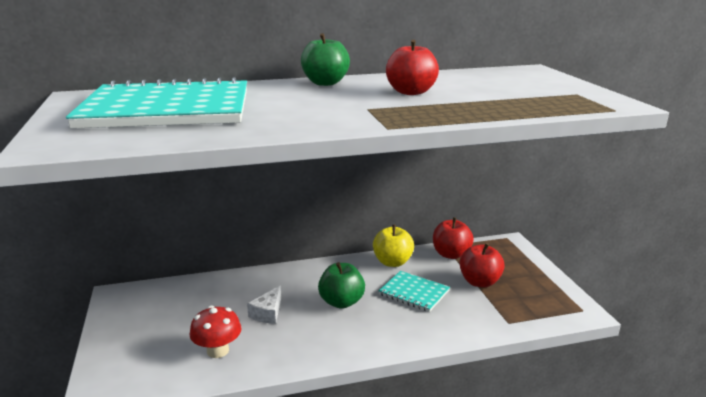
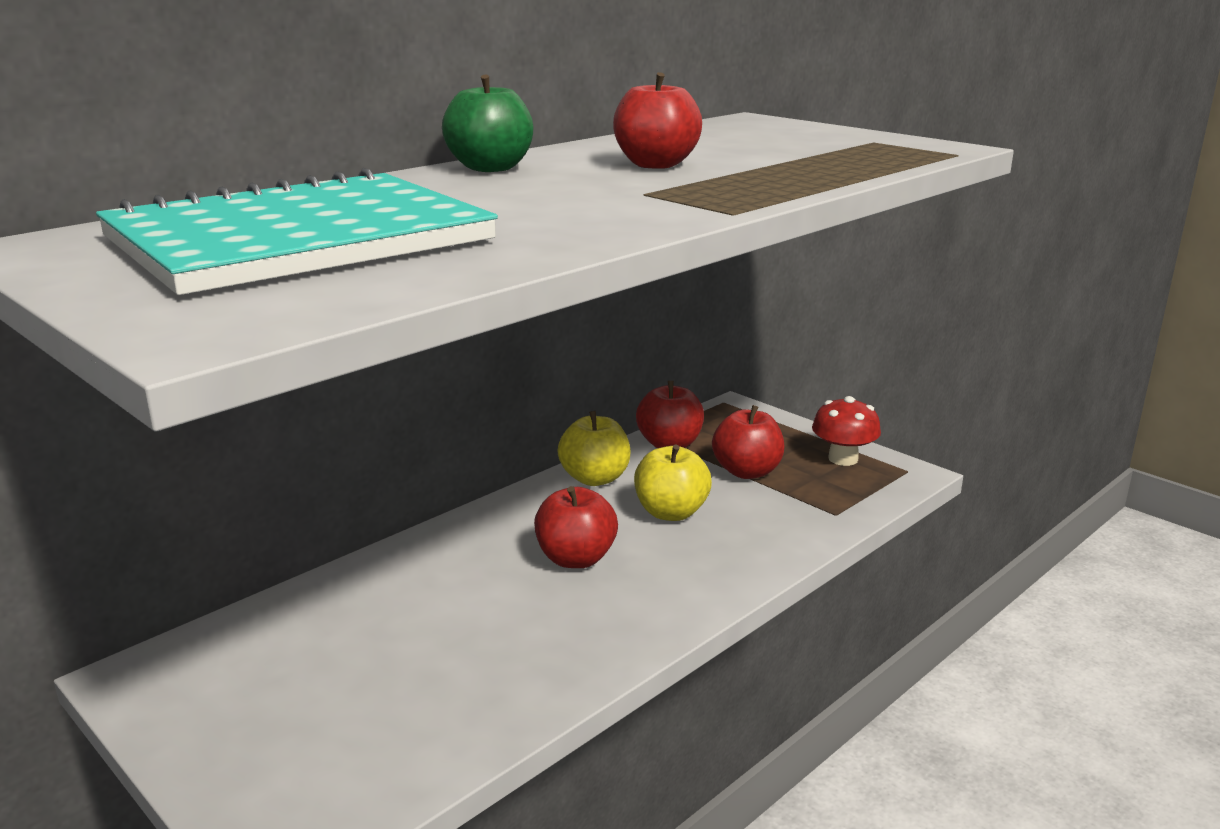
camera: 30 degrees left, 0 degrees up
(218, 351) = (444, 699): red mushroom -> red mushroom (843, 459)
(268, 313) = (470, 613): white cheese -> none
(341, 302) = (576, 559): green apple -> red apple
(414, 293) = (671, 512): turquoise notebook -> yellow apple

